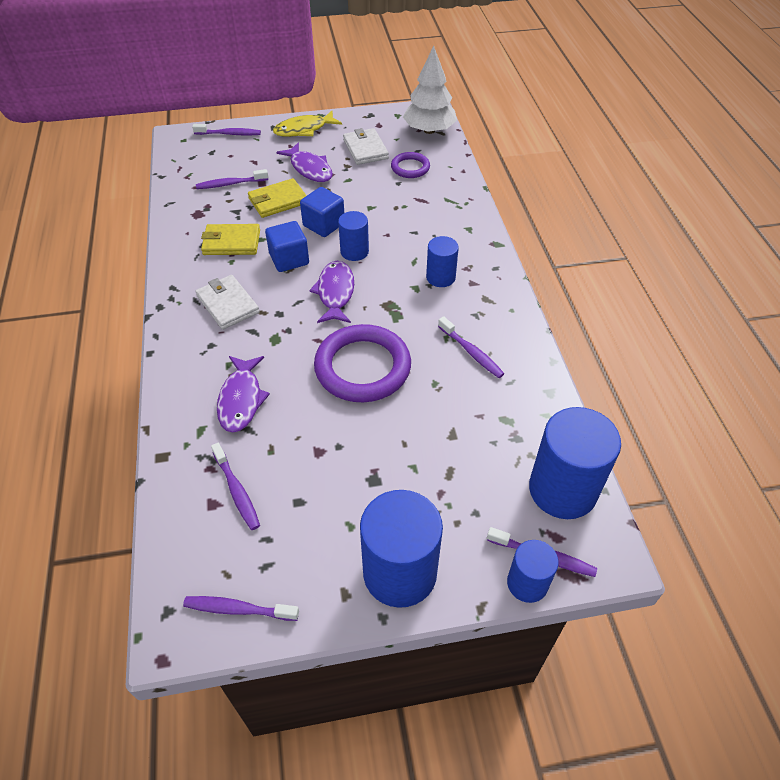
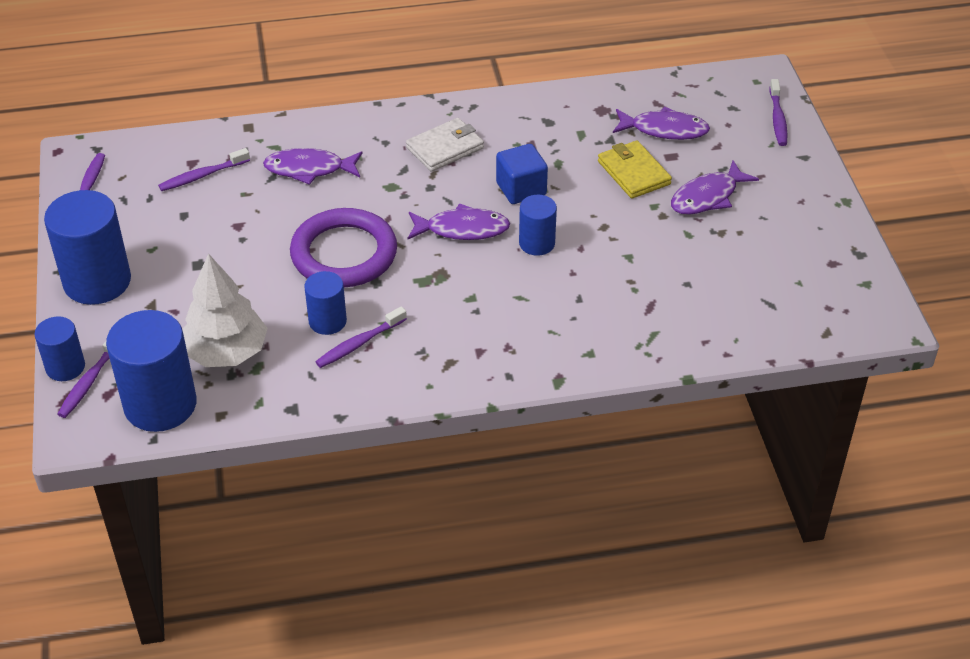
camera: 90 degrees right, 5 degrees down
(230, 184) = (664, 130): purple toothbrush -> purple fish
(231, 242) = (550, 141): yellow wallet -> none
(304, 130) = (802, 186): yellow fish -> none
(324, 225) = (588, 215): blue cube -> none
(365, 149) = (764, 249): white wallet -> none
(410, 168) = (725, 296): purple ring -> none
(429, 130) = (829, 319): white tree -> white tree (226, 352)
(440, 277) = (489, 321): blue cylinder -> blue cylinder (327, 321)

